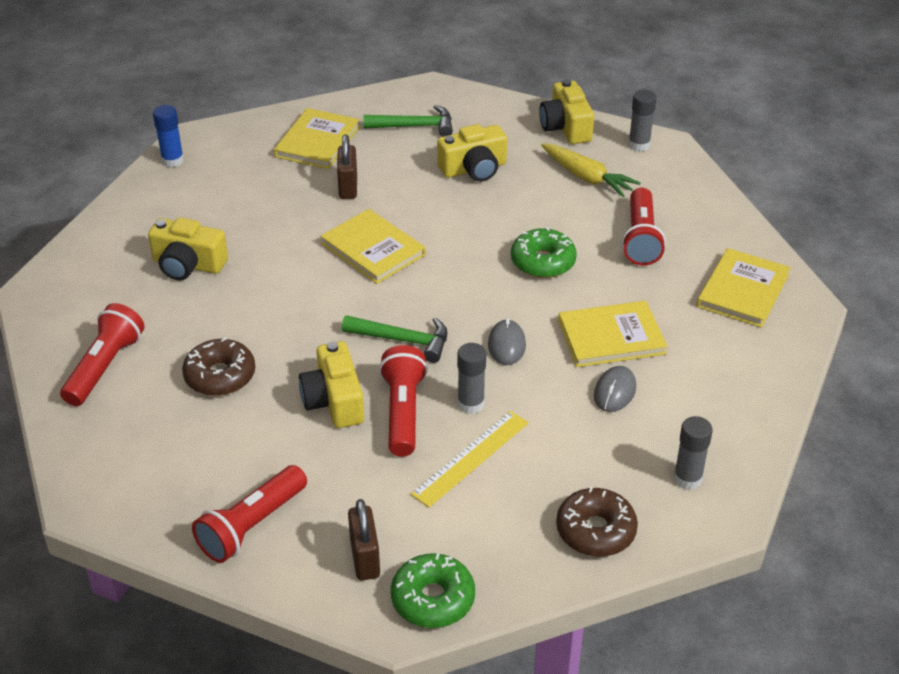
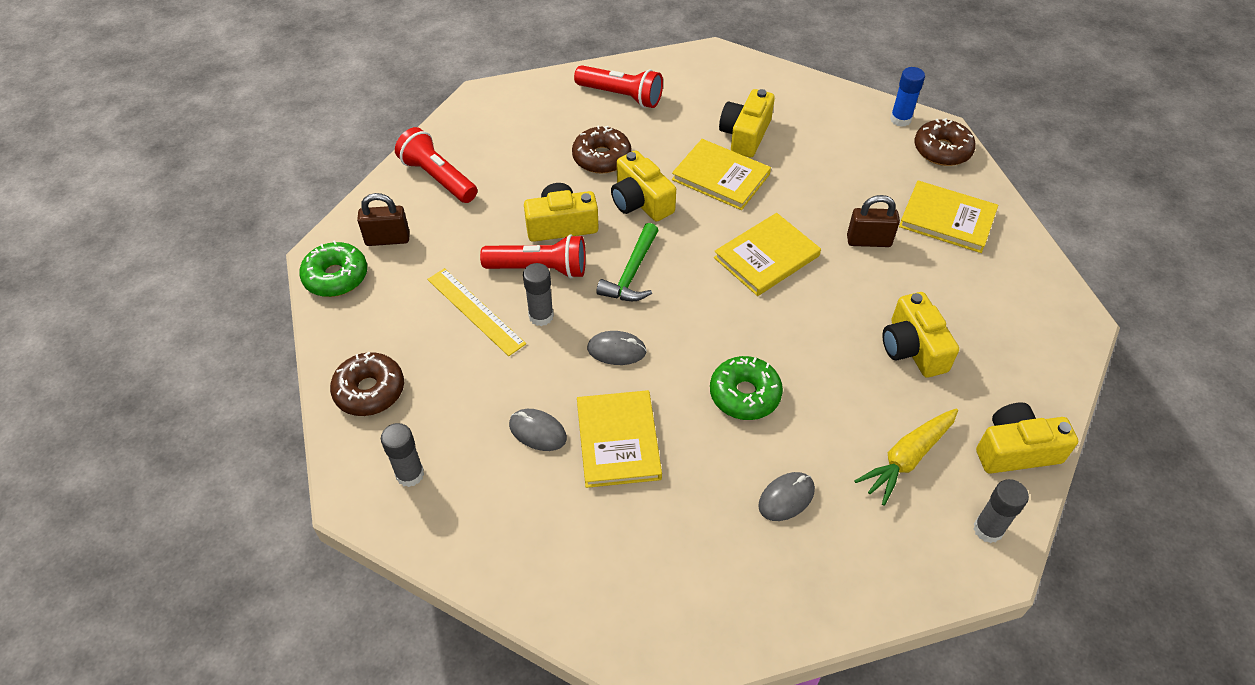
camera: 95 degrees right, 10 degrees up
(222, 138) = (942, 150): none -> brown donut
(294, 340) = (640, 201): none -> yellow camera
(415, 126) = (991, 300): green hammer -> none
(641, 239) = (786, 498): red flashlight -> grey mouse
(742, 291) = (686, 592): yellow book -> yellow book (721, 177)

